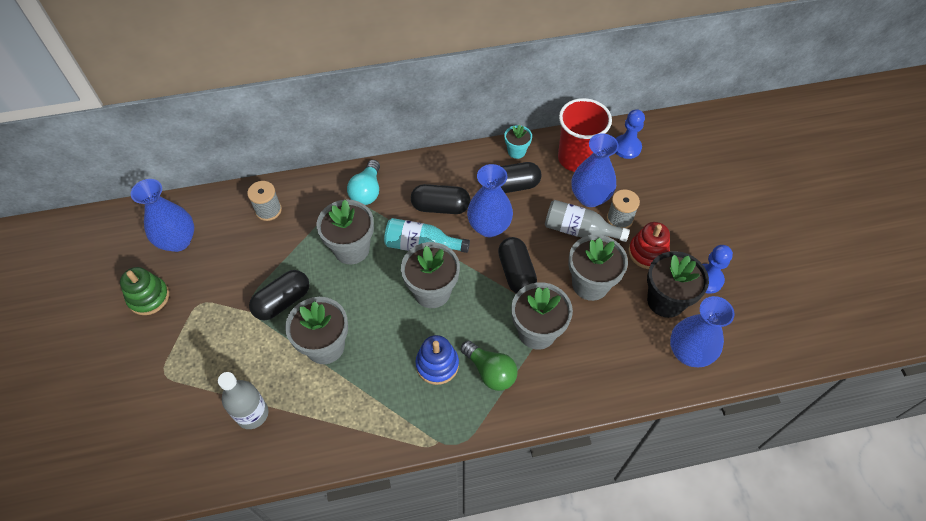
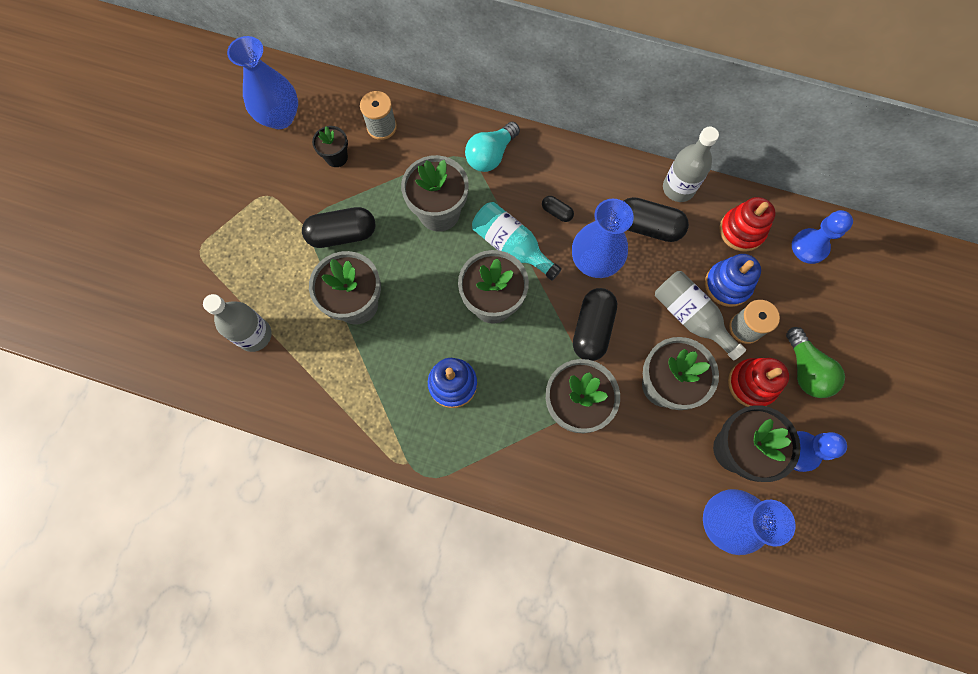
camera: 30 degrees right, 15 degrees up
(149, 297) = (224, 164): green stacking toy -> none
(244, 248) = (336, 157): none -> black flower pot
(440, 207) = (557, 212): black capsule -> black capsule, size x0.49
(490, 372) = (501, 421): green light bulb -> green light bulb (805, 370)
(516, 151) = (678, 188): turquoise flower pot -> grey bottle
(576, 158) = (741, 231): red cup -> red stacking toy
(590, 197) = (727, 285): blue vase -> blue stacking toy

